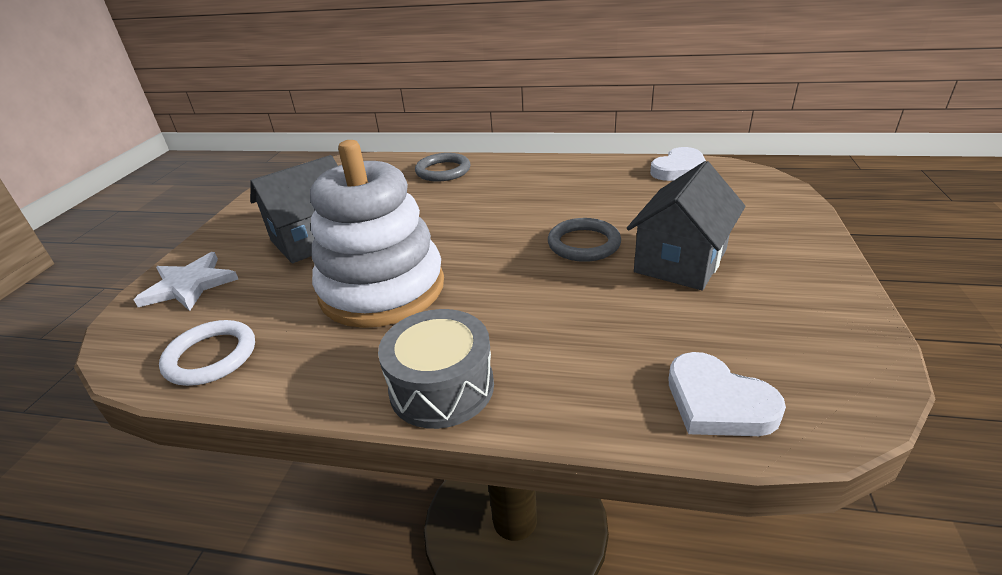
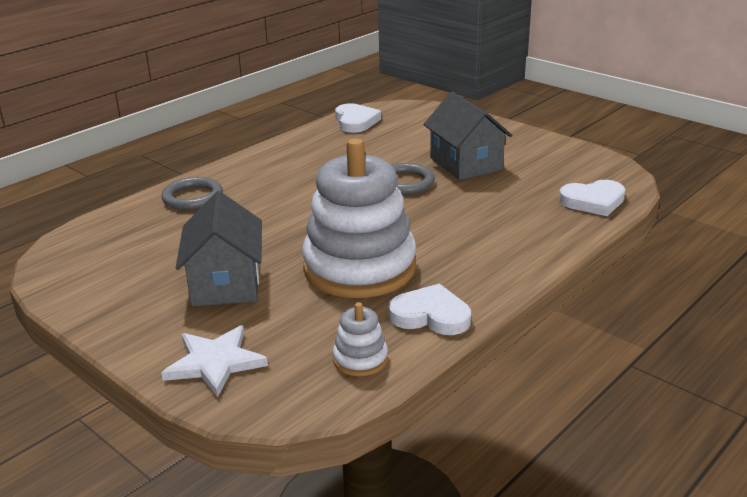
camera: 60 degrees left, 5 degrees down
(211, 356) = (360, 359): white ring -> white stacking toy
(311, 369) = (430, 315): none -> white heart
(442, 387) = (503, 271): grey drum -> none

